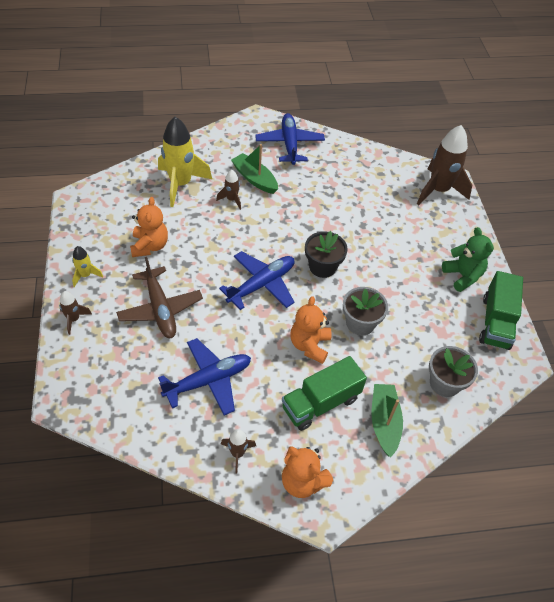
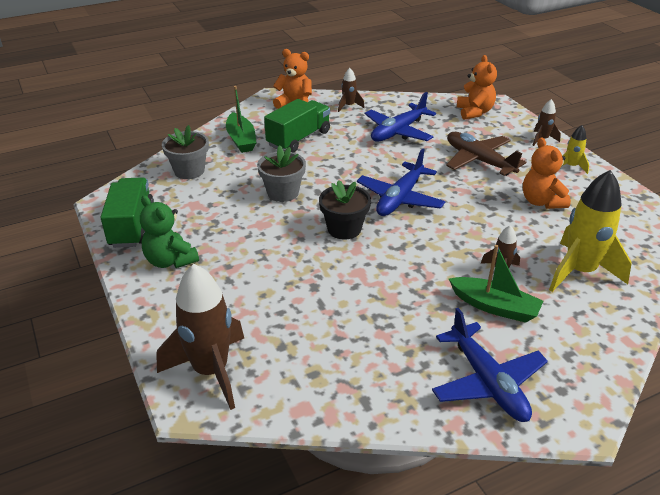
camera: 165 degrees right, 15 degrees down
(309, 345) = (325, 167): orange teddy bear -> orange teddy bear (474, 112)

